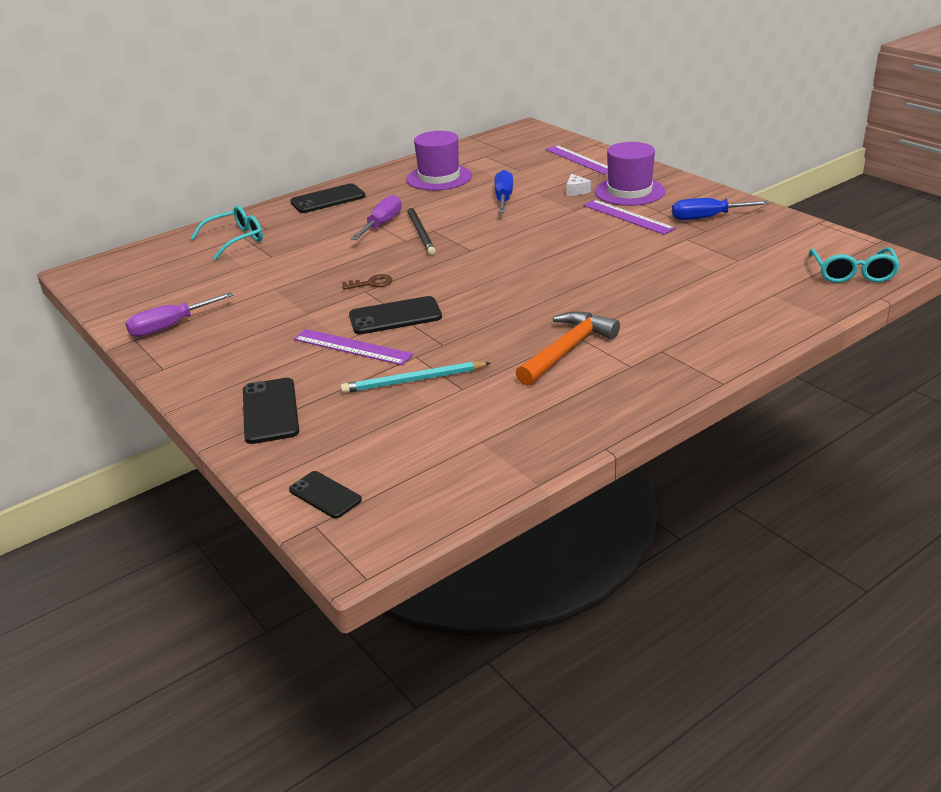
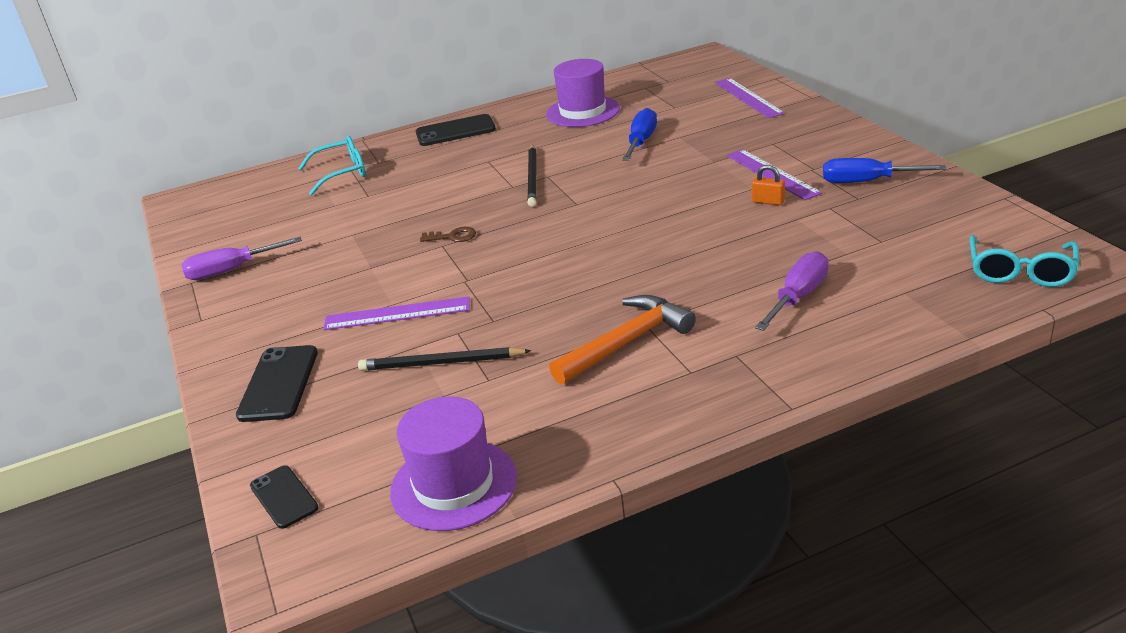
camera: 15 degrees right, 0 degrees up
(352, 347) = (397, 314): purple ruler -> purple ruler turned 45 degrees counterclockwise
(382, 224) = (497, 165): purple screwdriver -> purple screwdriver (798, 296)
(395, 316) = (459, 280): black phone -> none
(413, 380) = (441, 363): turquoise pencil -> black pencil
(576, 191) = (727, 137): white cheese -> none
(629, 192) = (788, 141): purple hat -> purple hat (453, 484)
(634, 237) = (768, 201): none -> orange padlock

